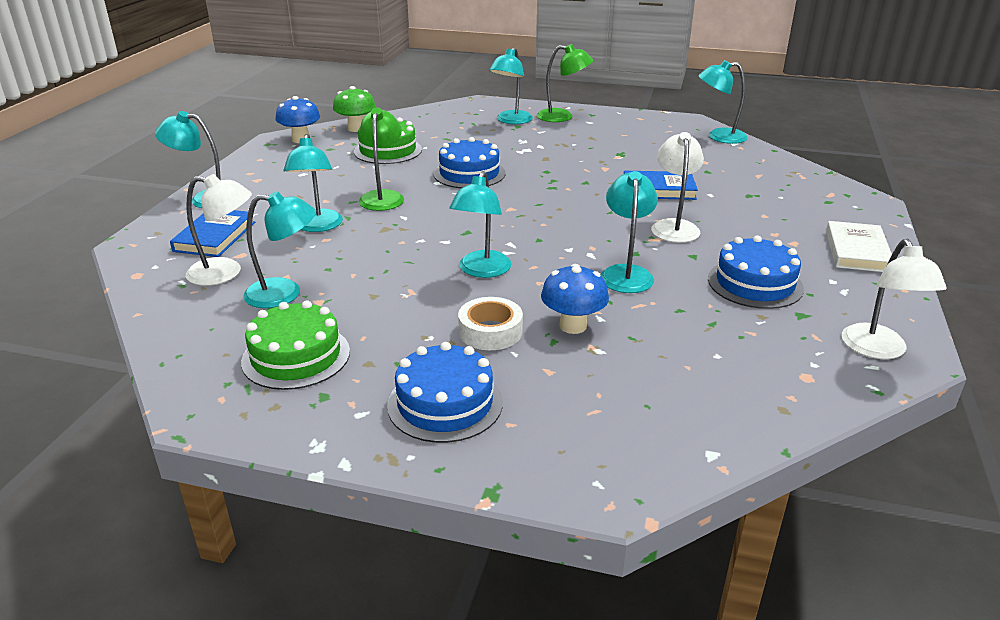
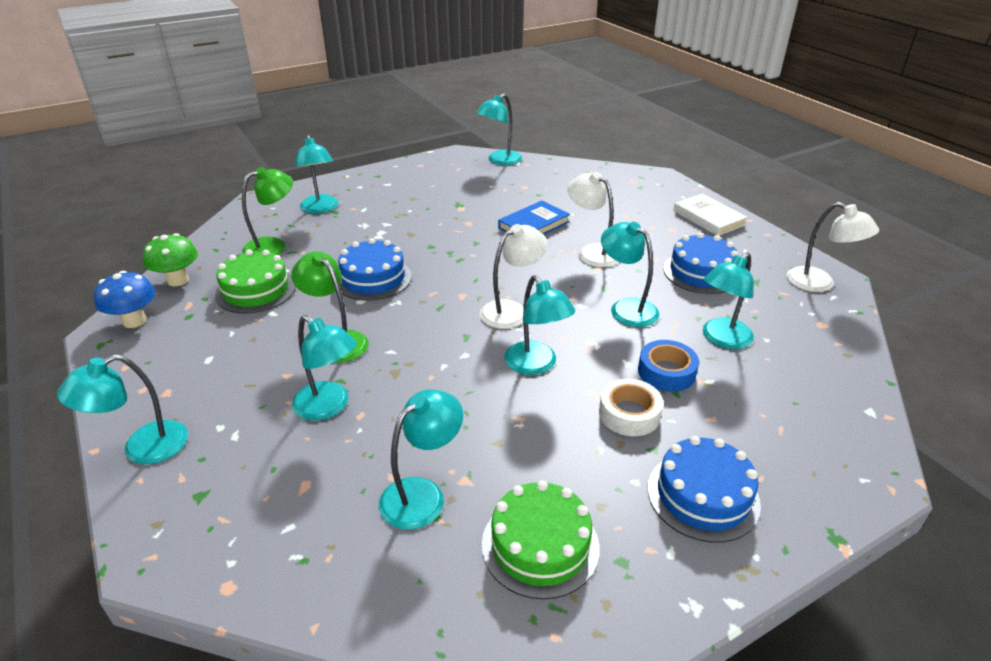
camera: 45 degrees left, 5 degrees up
(215, 236) = (238, 484): blue book -> none
(225, 273) = (325, 515): white lamp -> white lamp (511, 310)
(562, 117) = (358, 187): green lamp -> green lamp (273, 246)
(573, 326) = (666, 372): blue mushroom -> blue tape
(670, 333) = (721, 339): none -> turquoise lamp

